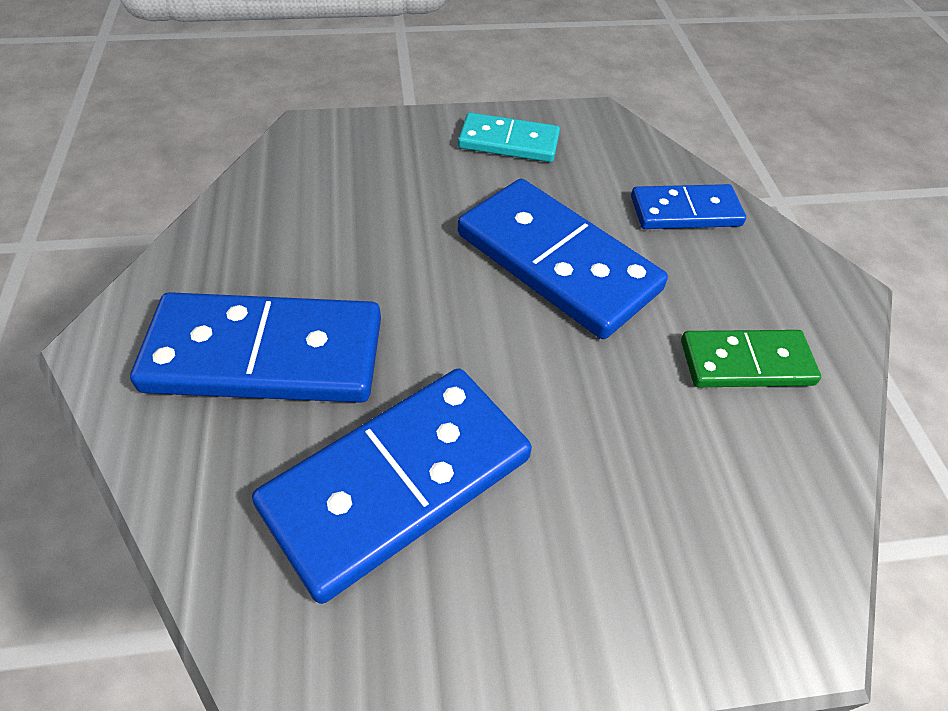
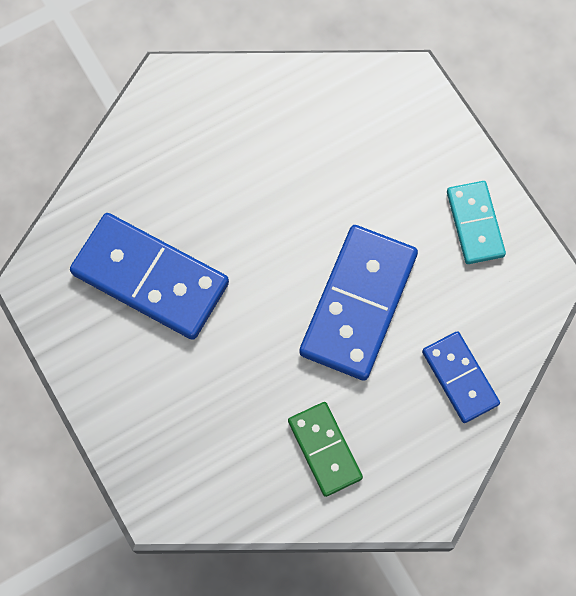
camera: 70 degrees right, 20 degrees up
(265, 355) = (199, 168): blue domino -> none

